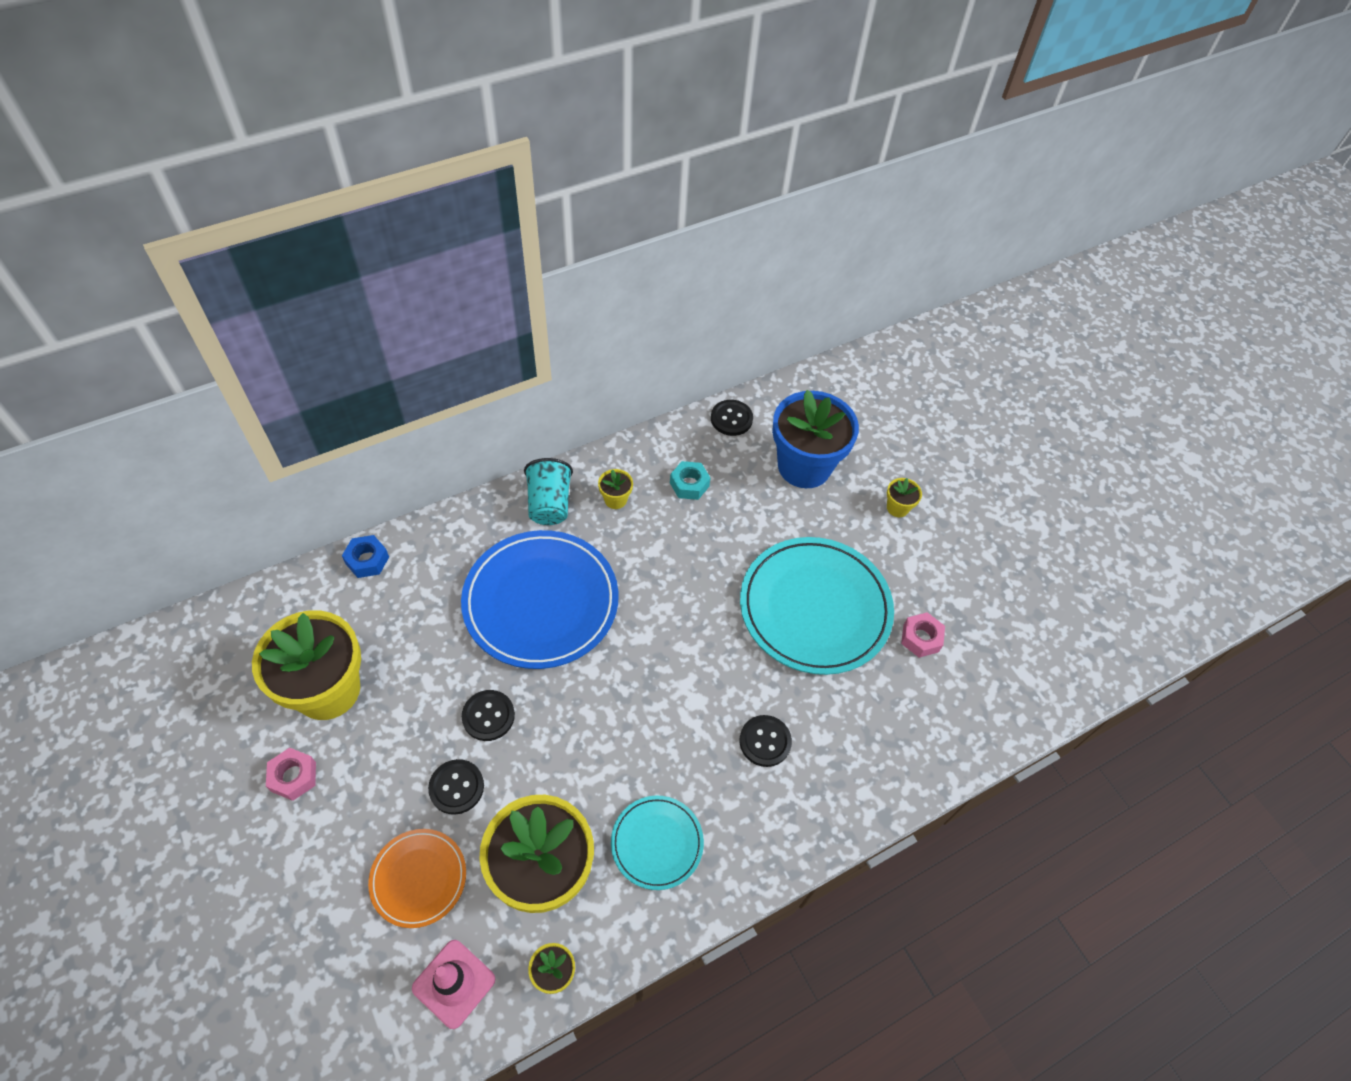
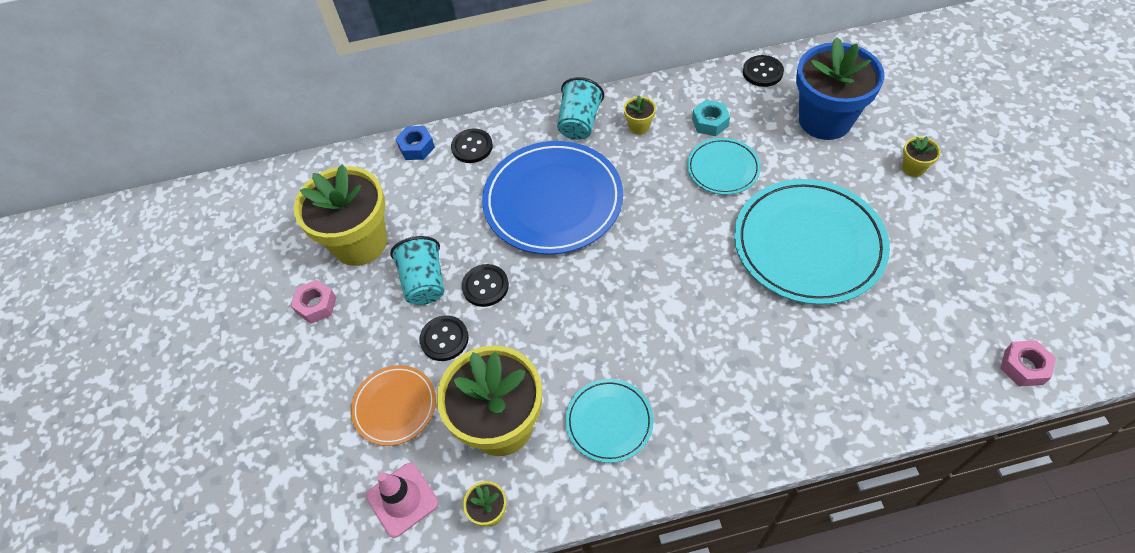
camera: 25 degrees right, 0 degrees up
(417, 724) = (424, 282): none -> turquoise cup
(713, 536) = (723, 168): none -> turquoise plate
(765, 741) = (732, 353): black button -> black button (472, 147)
(921, 638) = (912, 288): pink nut -> pink nut (1023, 367)

